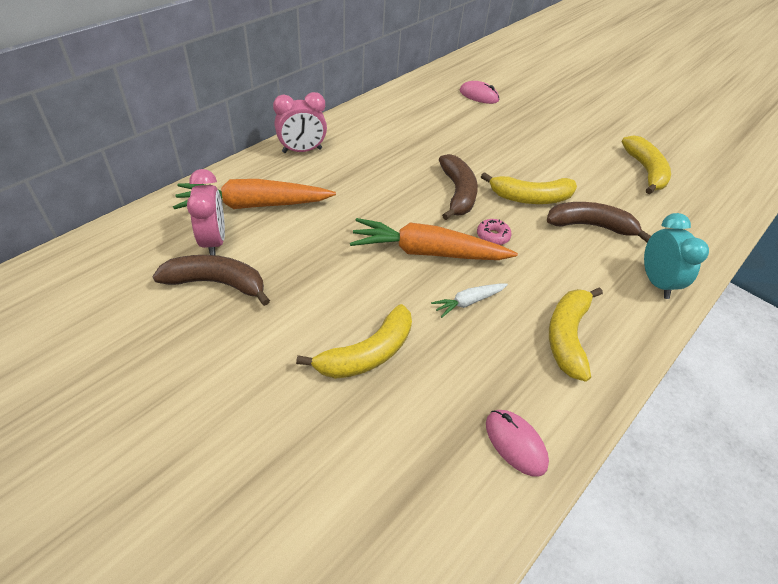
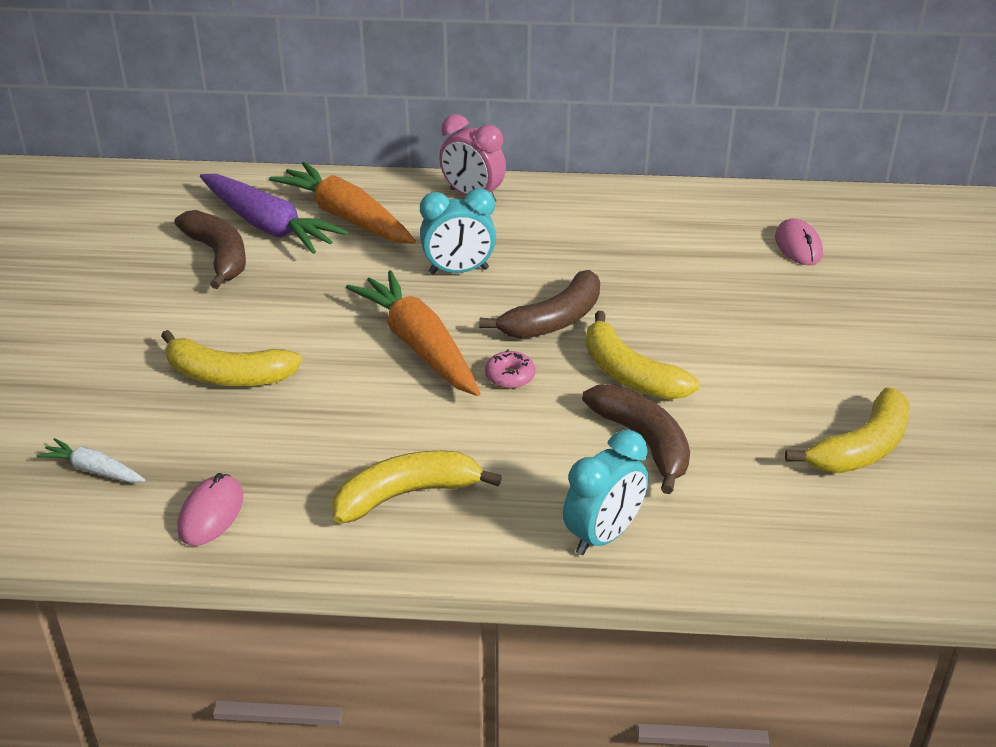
camera: 55 degrees right, 10 degrees down
(214, 241) = (268, 226): pink clock -> purple carrot
(371, 197) = (458, 271): none -> turquoise clock
(468, 302) = (375, 405): white carrot -> white carrot (94, 470)

